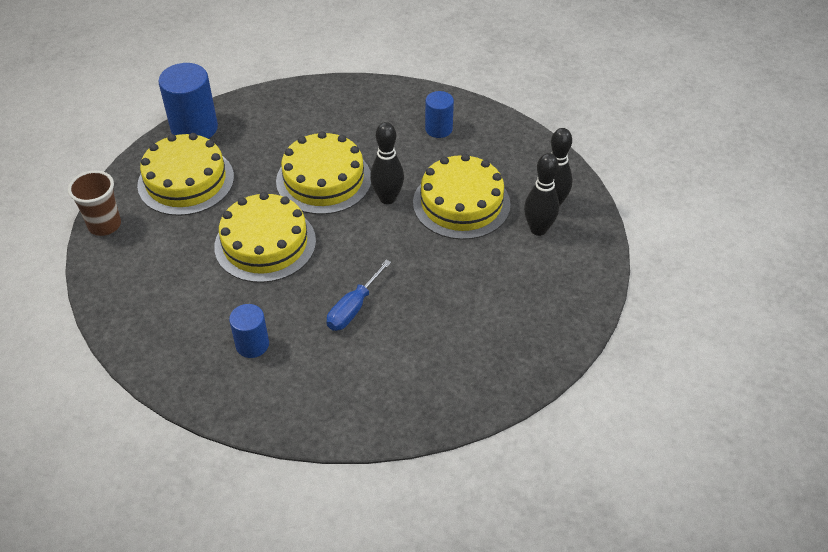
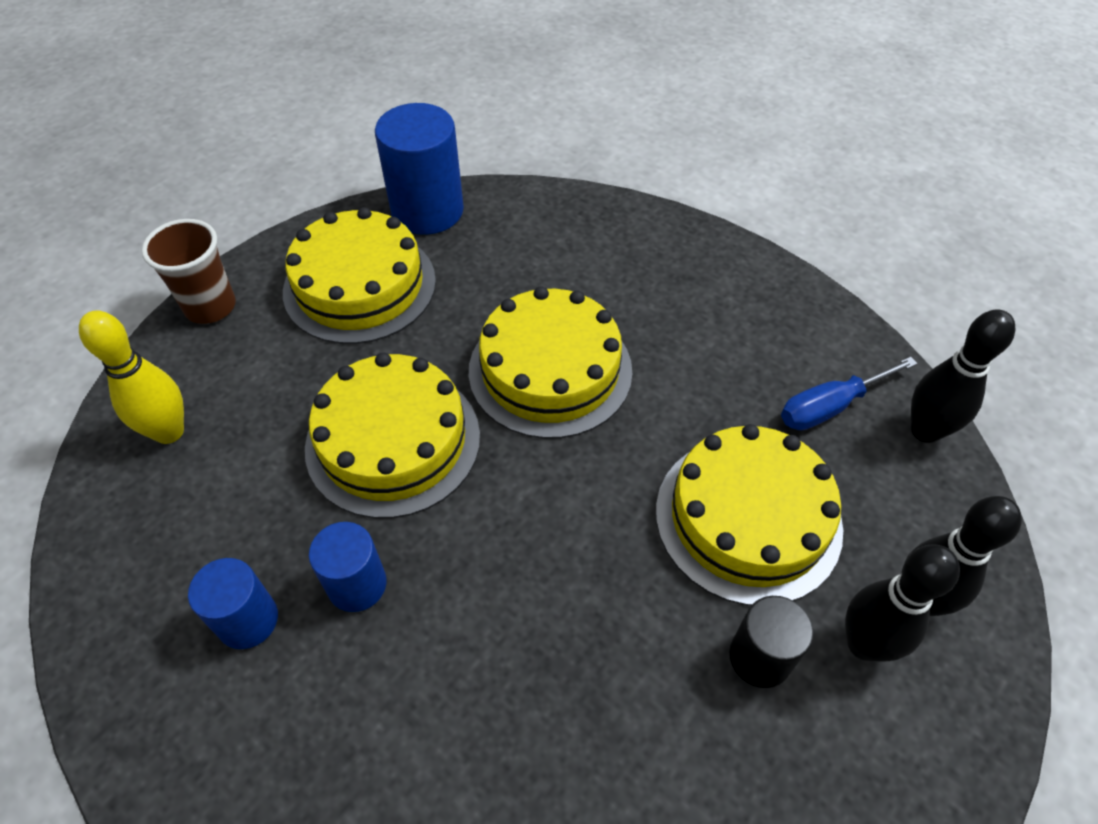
camera: 30 degrees right, 5 degrees up
(136, 290) = (169, 432): none -> yellow bowling pin
(353, 308) = (444, 637): blue screwdriver -> blue screwdriver (830, 407)
(387, 198) = (628, 449): black bowling pin -> black bowling pin (925, 431)
(438, 129) = (785, 359): blue cylinder -> blue cylinder (357, 584)
(498, 253) = (760, 657): none -> black cylinder

